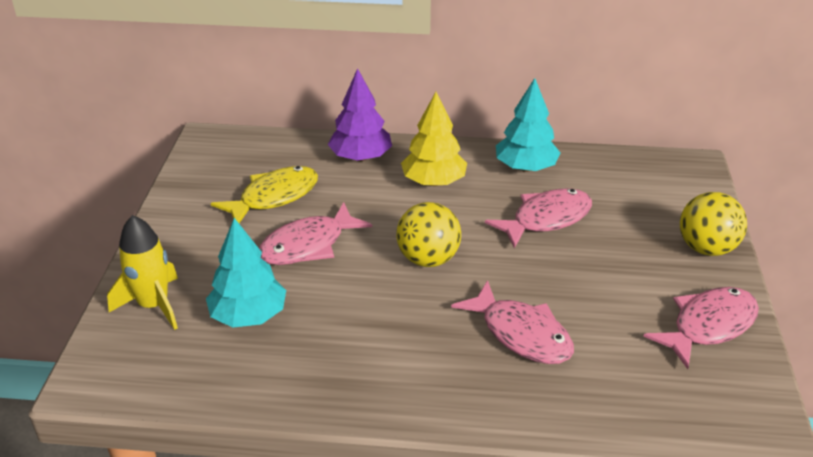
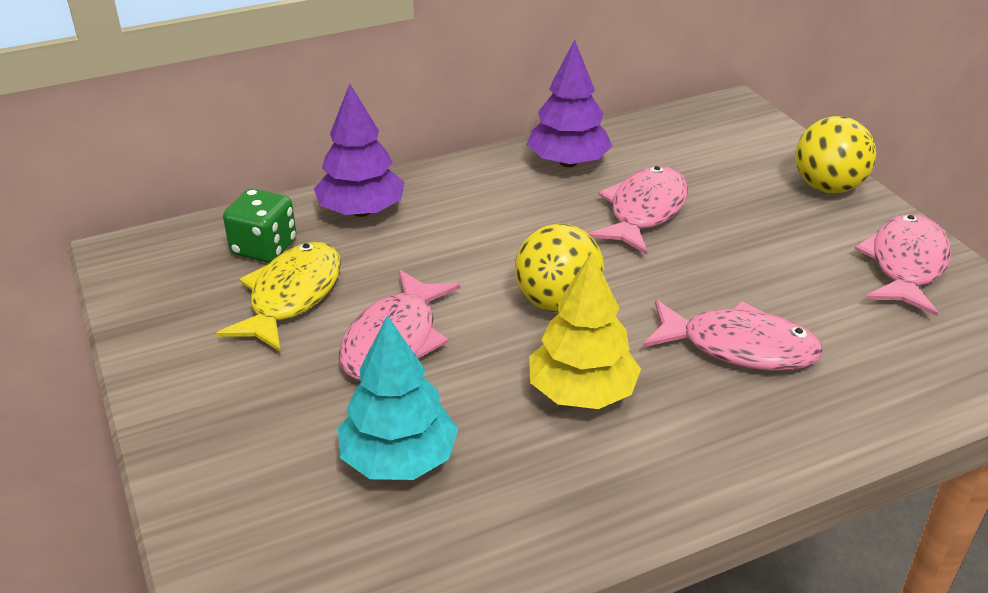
camera: 30 degrees left, 0 degrees up
(154, 305) = (250, 501): yellow rocket -> none
(284, 162) = (264, 248): none -> green dice
(433, 182) = (479, 211): yellow tree -> yellow tree (581, 392)
(526, 167) = (568, 162): turquoise tree -> purple tree

